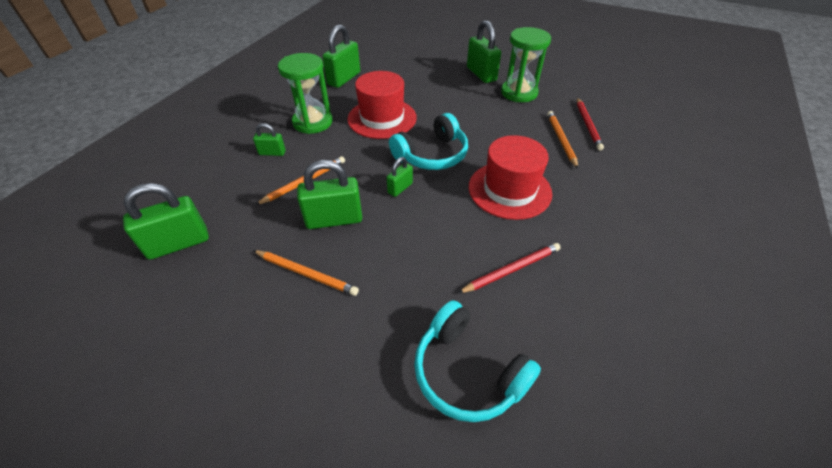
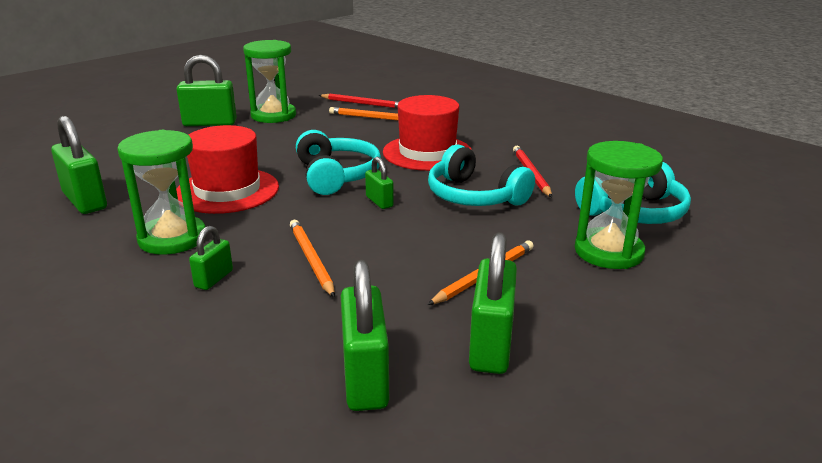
camera: 70 degrees left, 20 degrees down
(334, 219) = (403, 247): green padlock -> green padlock (491, 345)
(371, 355) = (608, 252): none -> green hourglass
(439, 239) = (474, 196): none -> turquoise headphones

